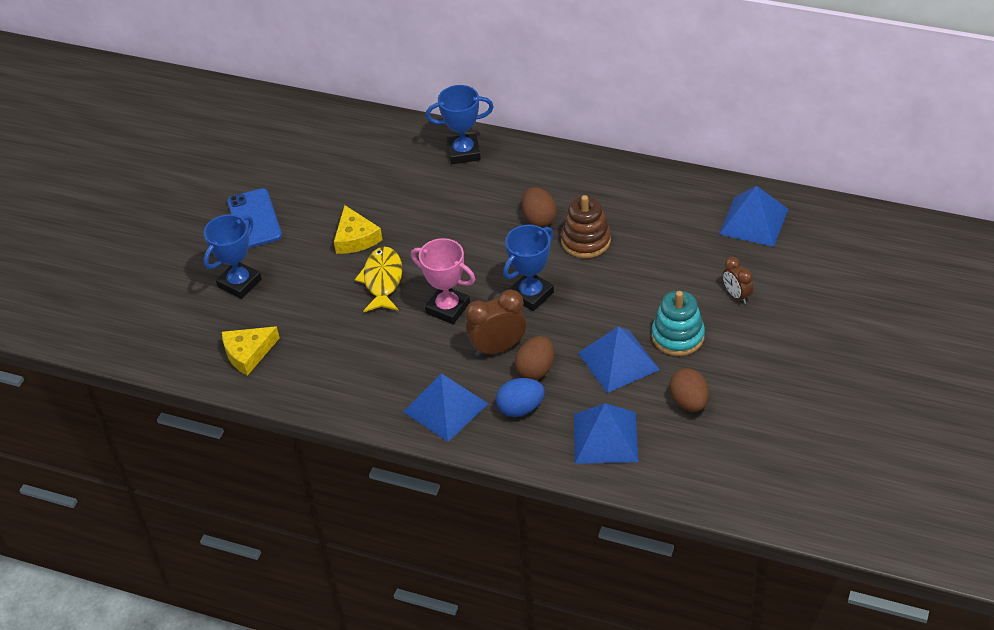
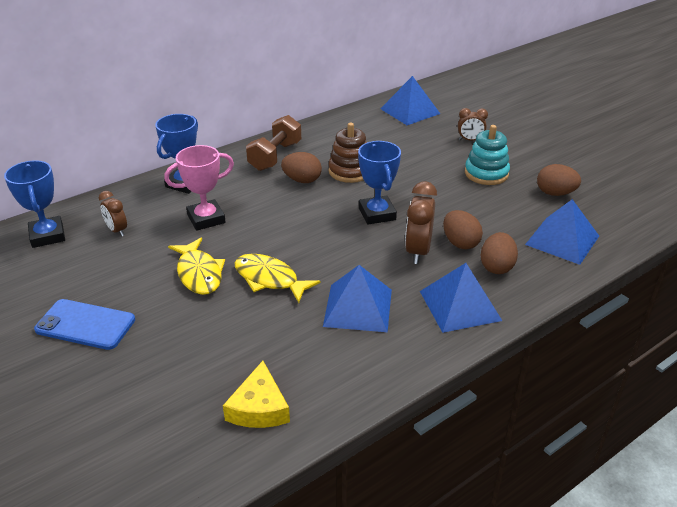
camera: 60 degrees left, 10 degrees down
(239, 283) = (155, 372): blue trophy -> blue trophy (47, 236)
(355, 238) = (199, 273): yellow cheese -> yellow fish
(366, 160) = (117, 230): none -> brown clock
(448, 308) = (345, 258): pink trophy -> pink trophy (206, 219)
(520, 408) = (496, 267): blue egg -> brown egg
(562, 178) = (275, 156): none -> brown dumbbell
(618, 361) = (487, 205): blue pyramid -> blue pyramid (358, 307)

